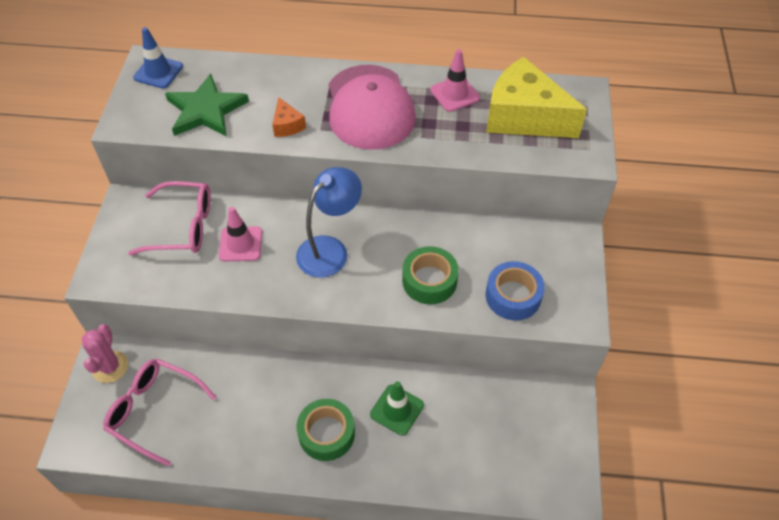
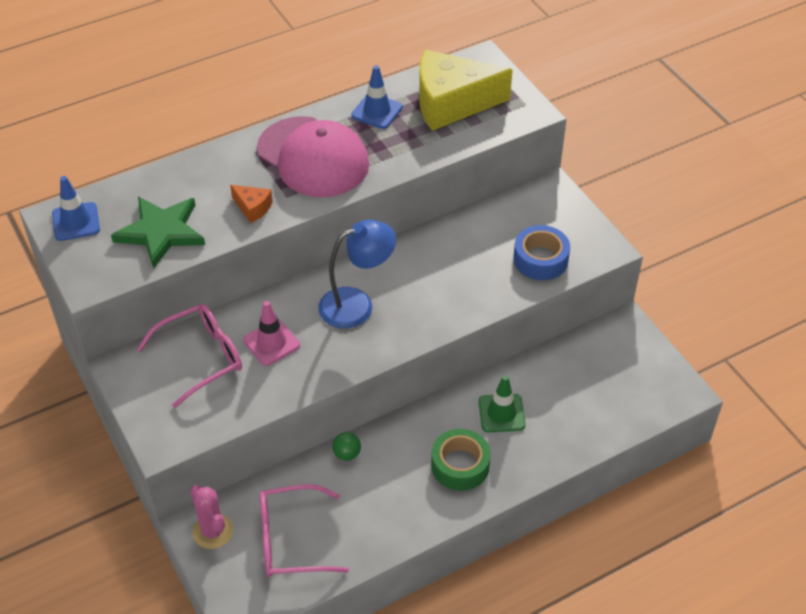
camera: 35 degrees left, 5 degrees down
(251, 367) = (347, 454): none -> green ball
(330, 249) = (357, 304): blue lamp -> blue lamp turned 60 degrees clockwise
(429, 281) = (464, 284): green tape -> none
(455, 94) = (377, 111): pink traffic cone -> blue traffic cone

